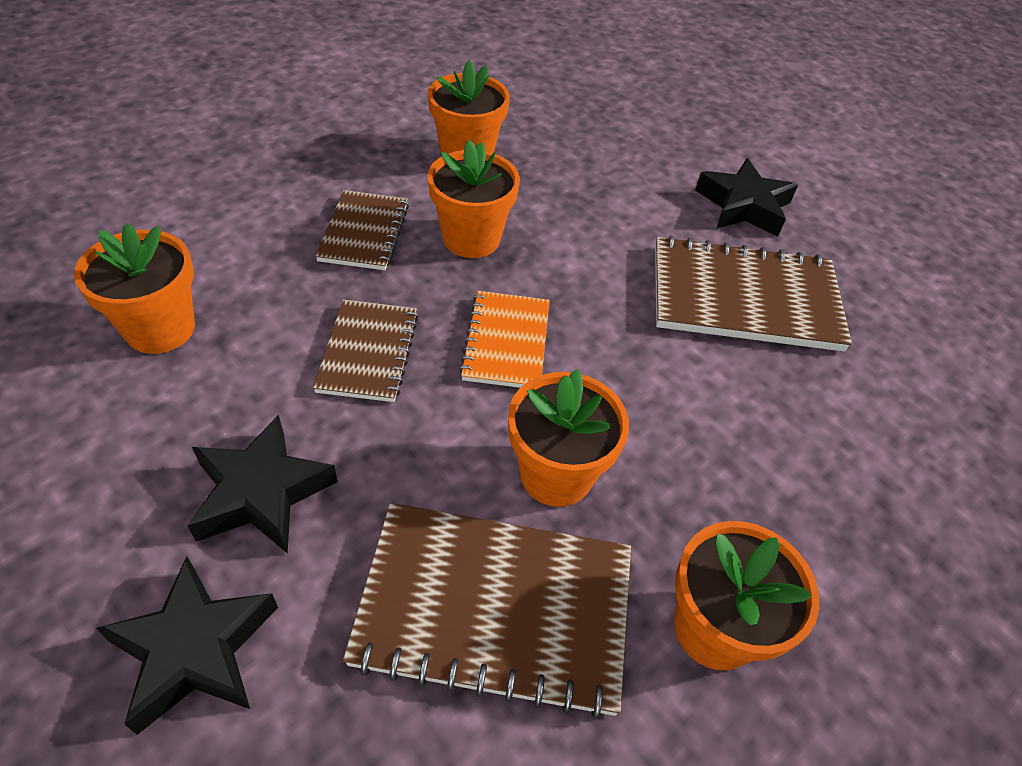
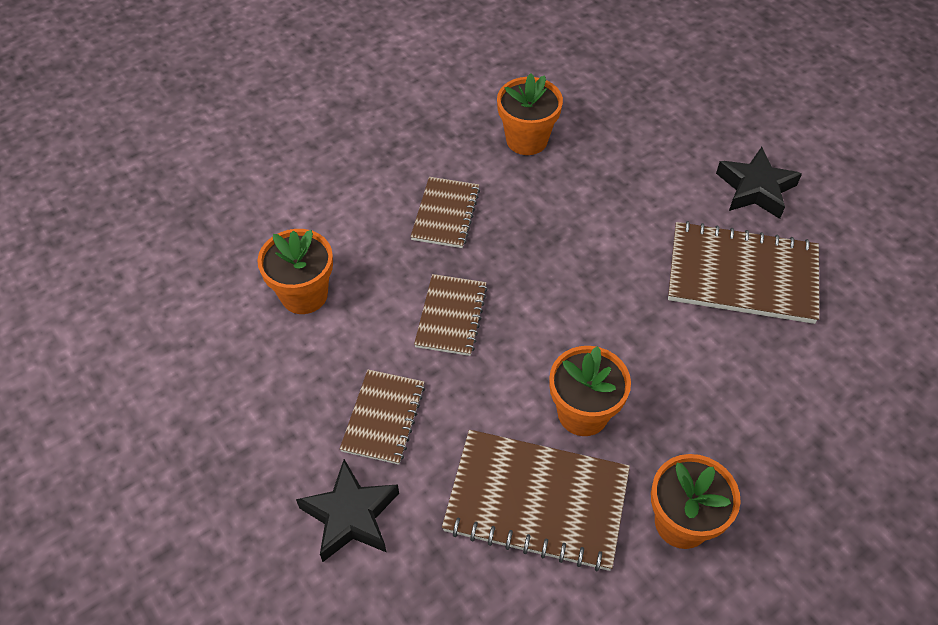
camera: 10 degrees right, 5 degrees up
(261, 492) = (383, 418): black star -> brown notebook
(471, 239) = (528, 220): orange flower pot -> none
(506, 342) = (552, 310): orange notebook -> none

